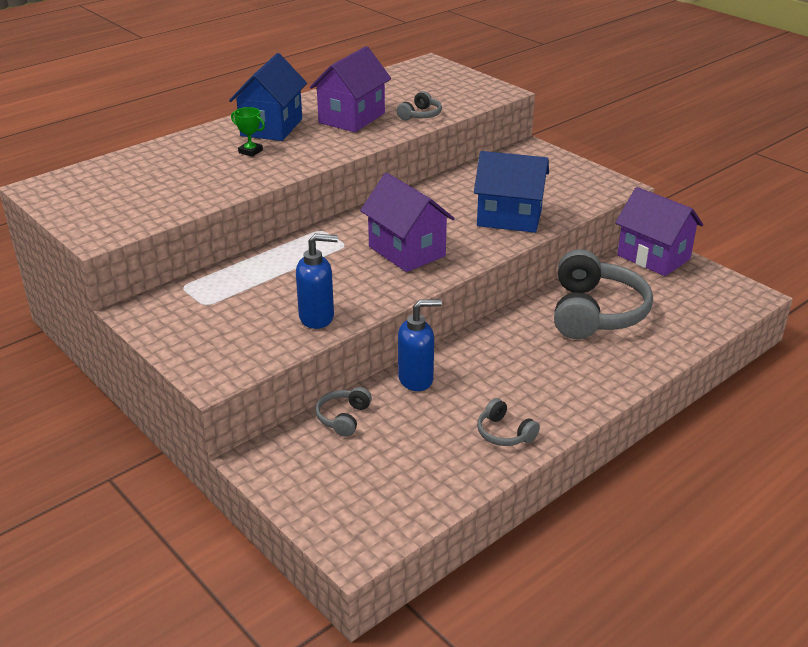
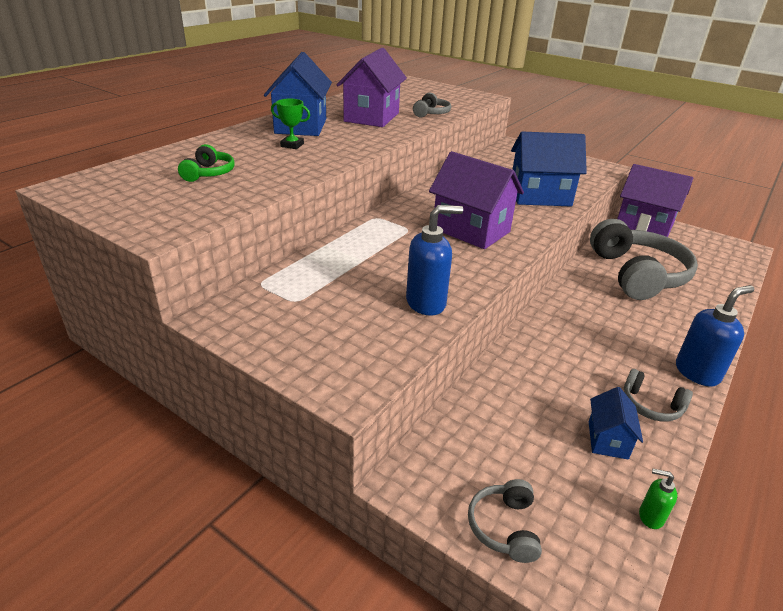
camera: 15 degrees left, 0 degrees up
(160, 180) = (209, 173): none -> green headphones
(343, 418) = (479, 411): grey headphones -> grey headphones (504, 527)
(416, 379) = (526, 357): blue soap dispenser -> blue soap dispenser (697, 373)
(434, 510) = (650, 517): none -> green soap dispenser
(442, 453) = (607, 440): none -> blue house

